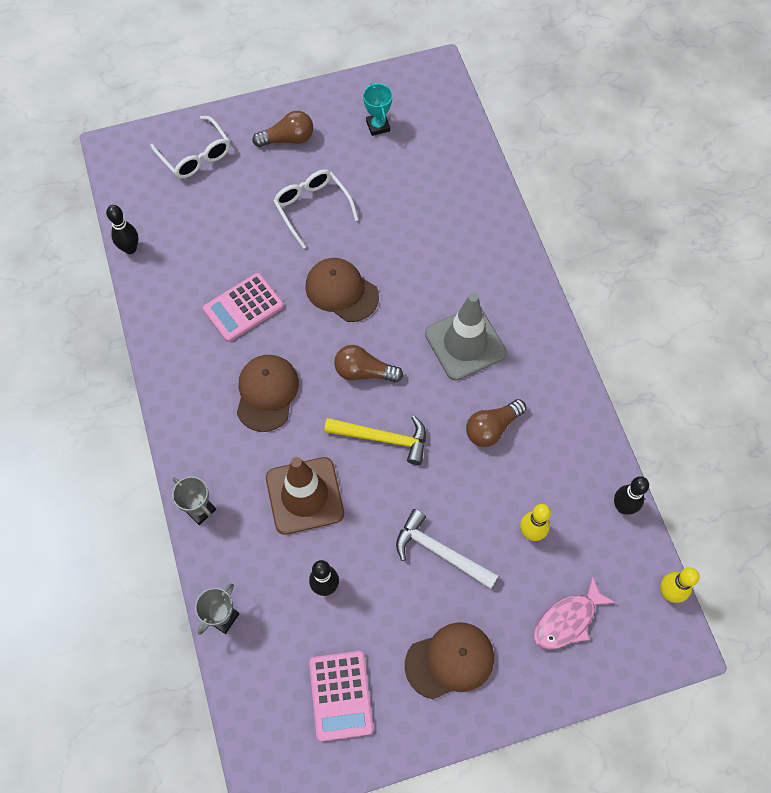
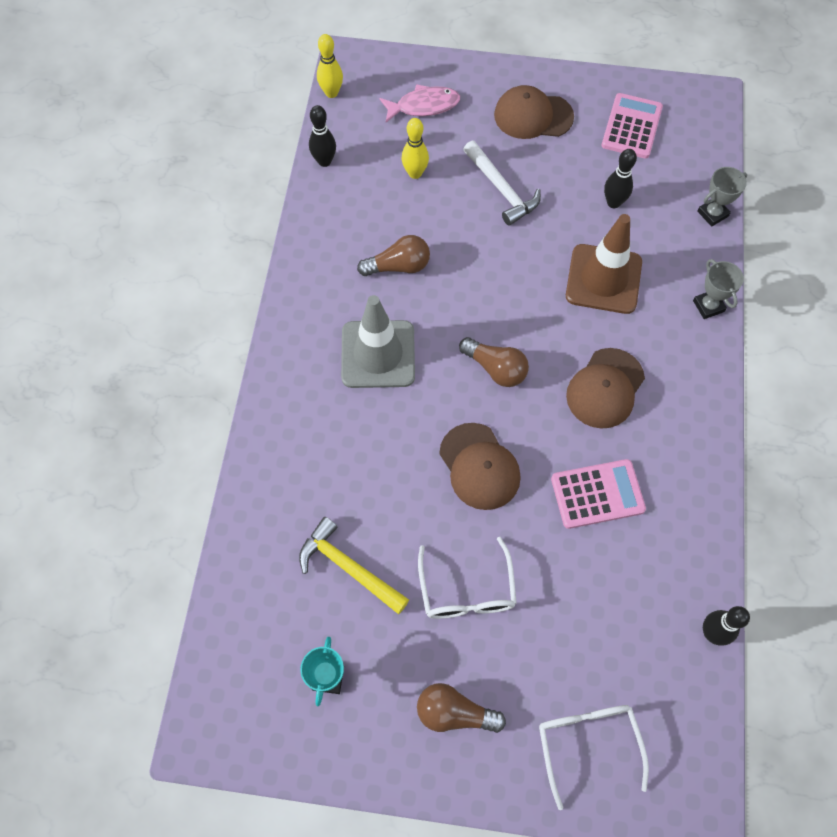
camera: 155 degrees left, 0 degrees up
(383, 438) = (506, 298): yellow hammer -> yellow hammer (348, 567)

